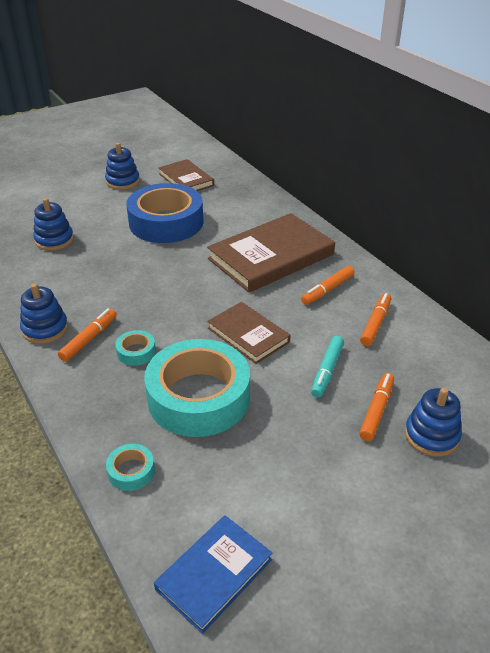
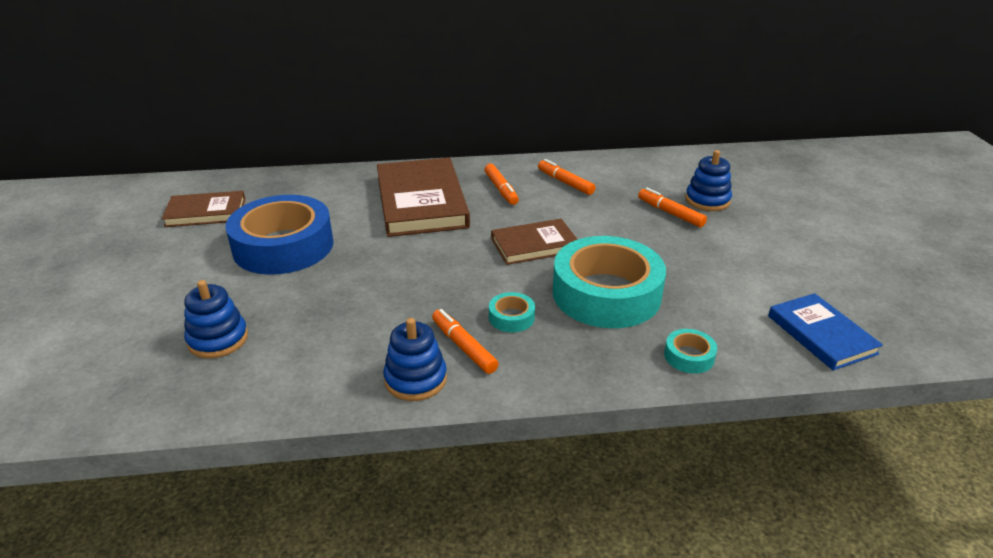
camera: 65 degrees left, 5 degrees down
(123, 181) = (143, 256): blue stacking toy -> none
(327, 371) = (610, 220): turquoise marker -> none

